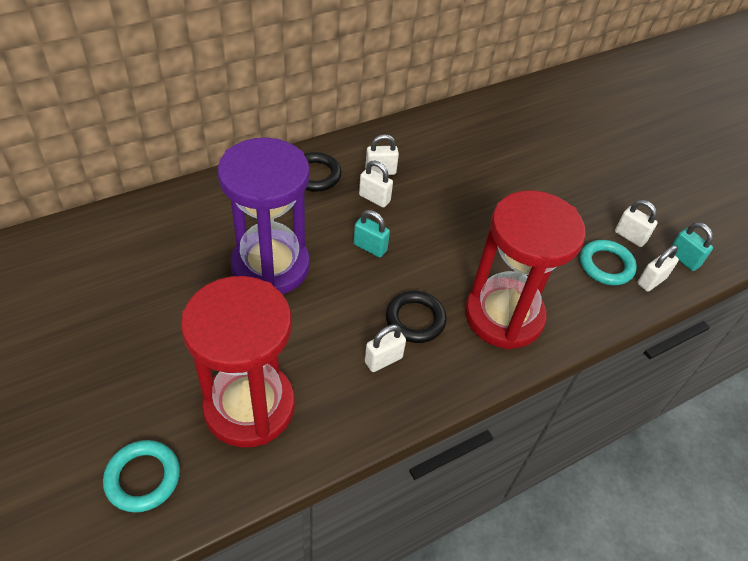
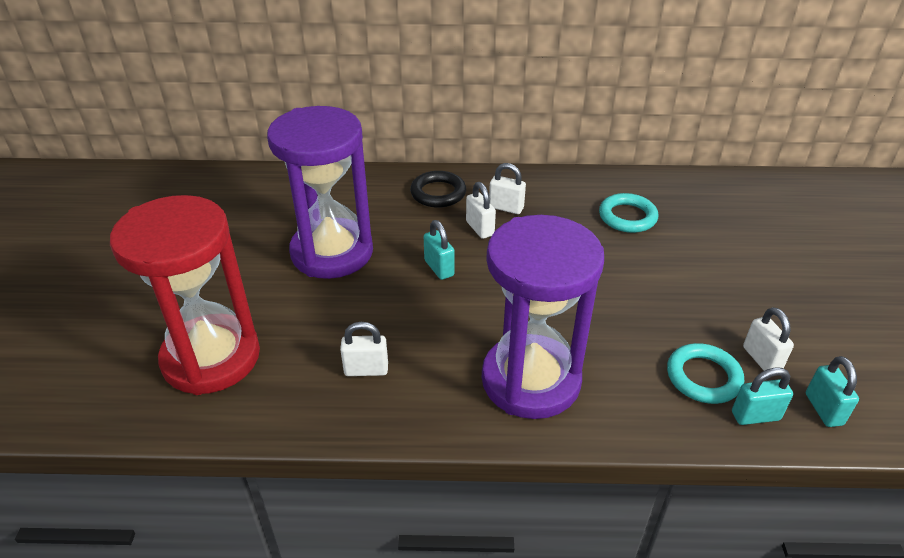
camera: 35 degrees right, 10 degrees down
(143, 478) = (79, 376): turquoise ring -> turquoise ring (627, 217)
(415, 319) = (430, 347): black ring -> none
(504, 316) = (530, 380): red hourglass -> purple hourglass
(651, 281) = (755, 416): white padlock -> turquoise padlock

